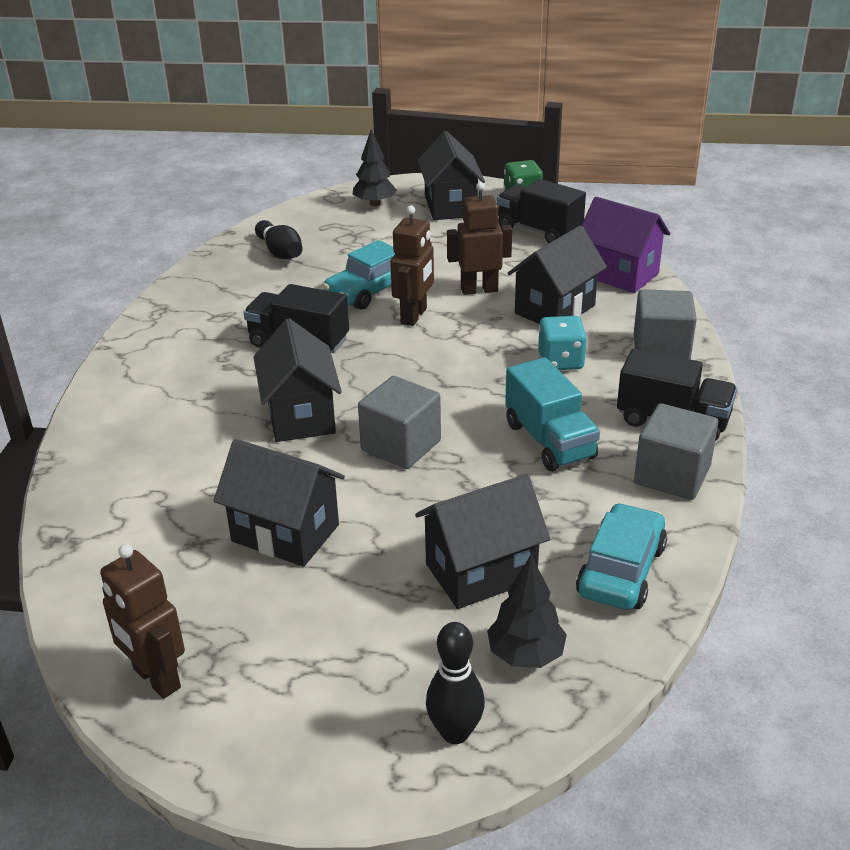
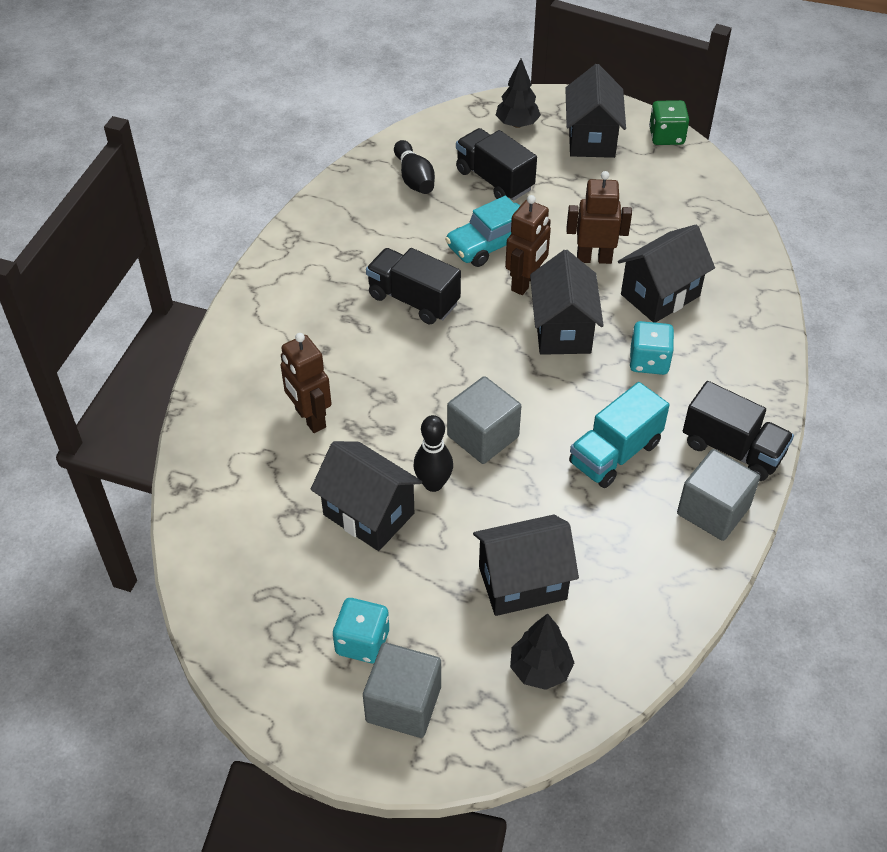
camera: 10 degrees right, 15 degrees up
(156, 679) = (248, 637): brown robot -> brown robot (310, 418)
(301, 416) = (401, 388): black house -> black house (562, 330)
(302, 661) = (362, 642): none -> turquoise dice
(455, 732) = (469, 728): black bowling pin -> black bowling pin (433, 484)
(539, 231) = (671, 187): black truck -> black truck (494, 180)
(549, 441) = (615, 453): turquoise truck -> turquoise truck turned 60 degrees clockwise
(619, 274) = (735, 259): purple house -> none
(621, 570) = (640, 602): turquoise car -> none
(661, 348) = (747, 361): grey cube -> grey cube (403, 704)

